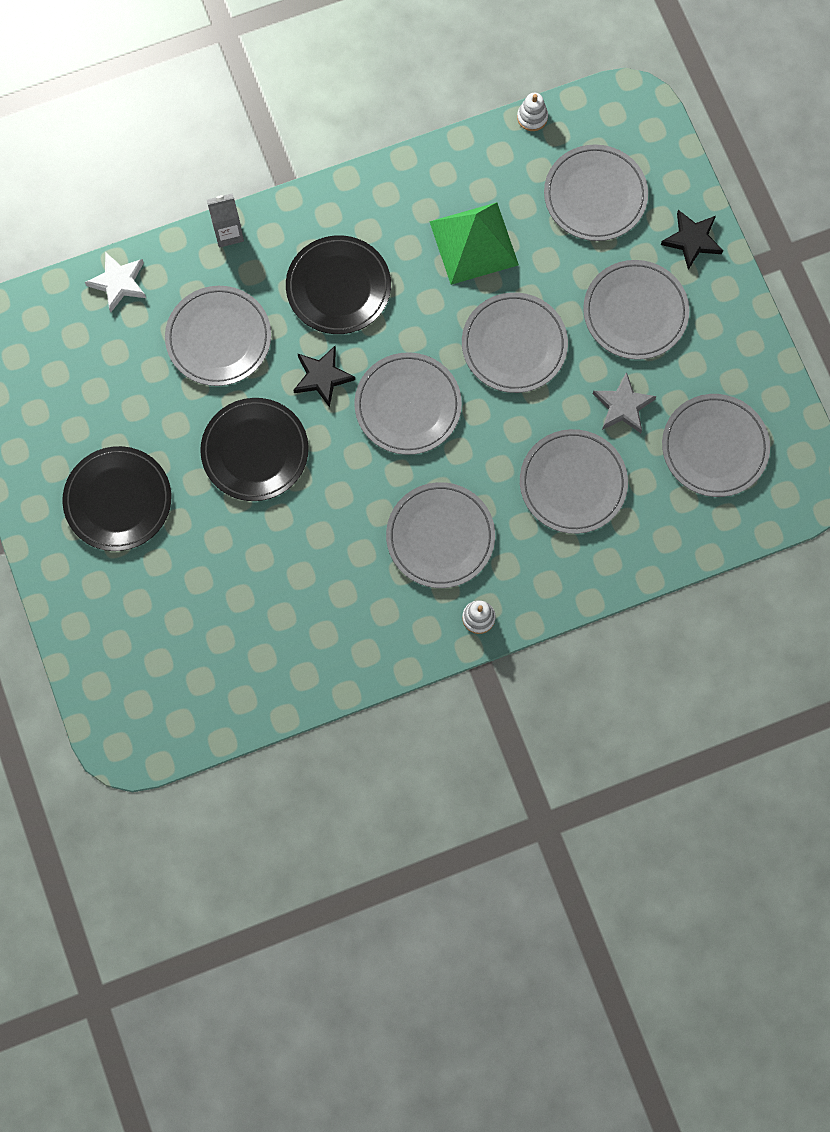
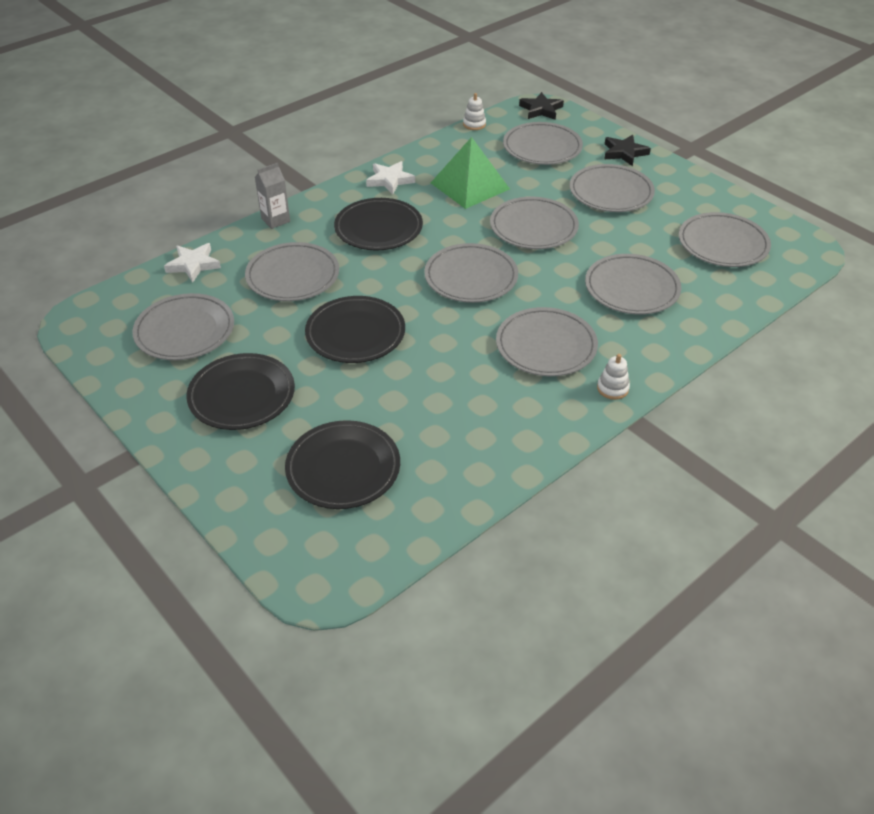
camera: 20 degrees left, 30 degrees down
(85, 387) = (185, 331): none -> grey plate
(184, 626) = (343, 468): none -> black plate
(322, 377) = (391, 277): black star -> black star (541, 109)
(384, 200) = (390, 180): none -> white star
(623, 406) = (638, 239): grey star -> none

